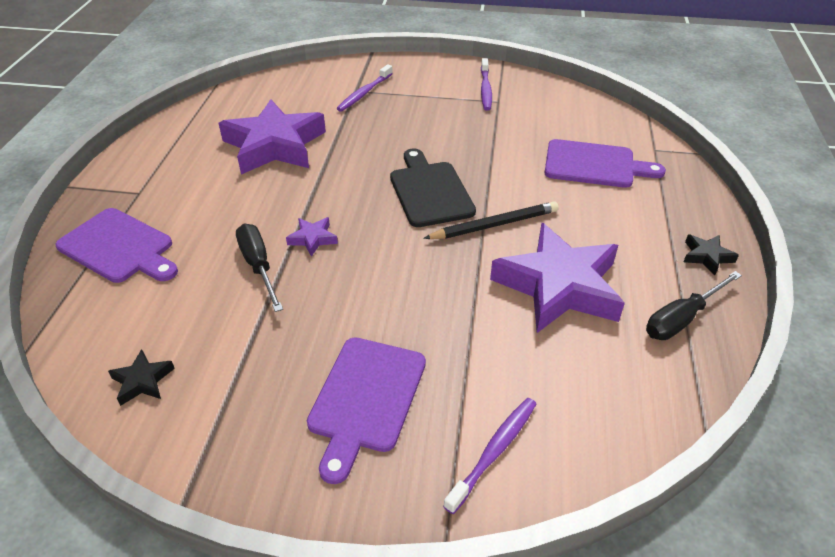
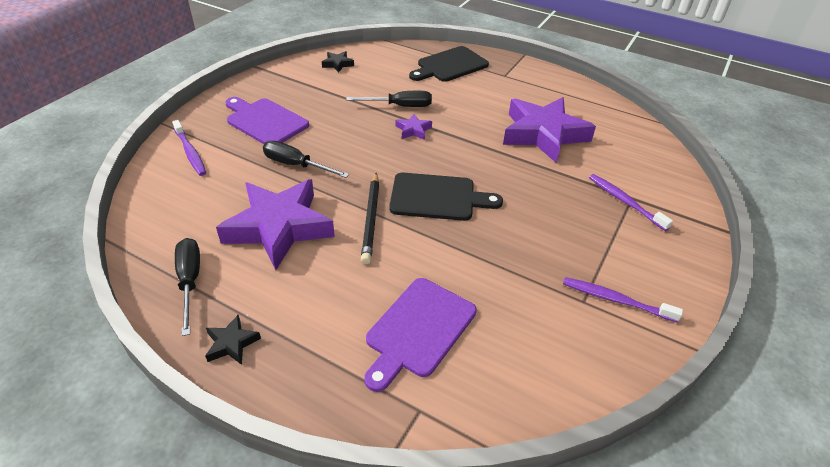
camera: 110 degrees right, 0 degrees up
(119, 247) = (450, 65): purple cutting board -> black cutting board
(447, 317) = (296, 165): none -> black screwdriver

